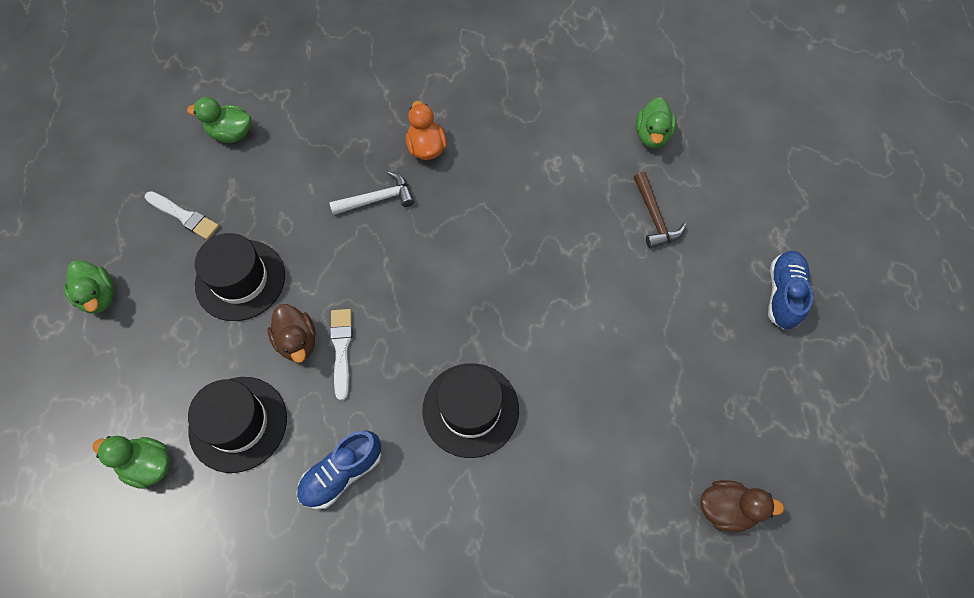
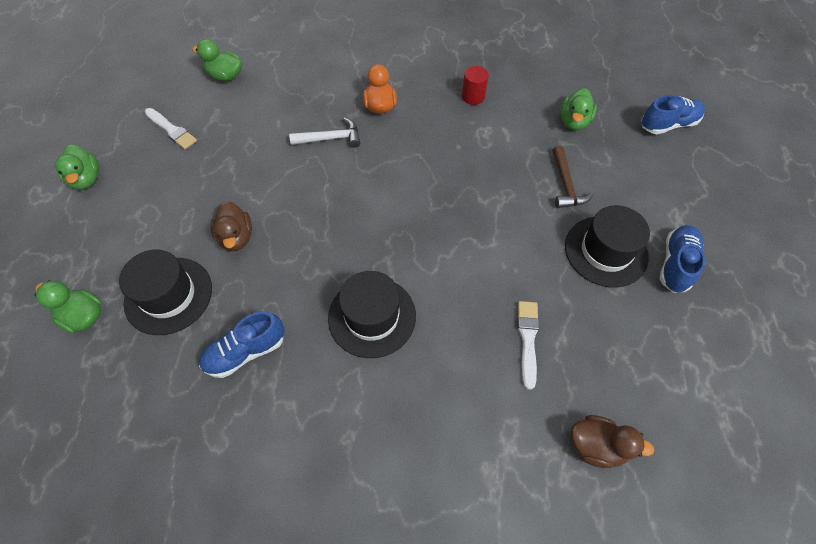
camera: 10 degrees right, 5 degrees down
(240, 280) = (202, 183): black hat -> black hat (606, 251)
(341, 349) = (272, 249): white brush -> white brush (527, 339)
(532, 119) = (473, 96): none -> red cylinder
(756, 124) = (668, 125): none -> blue shoe

